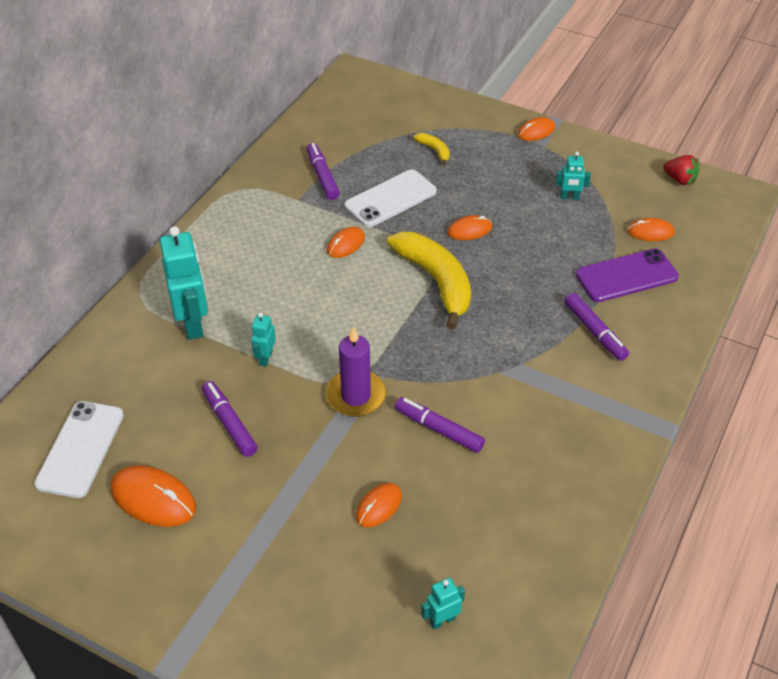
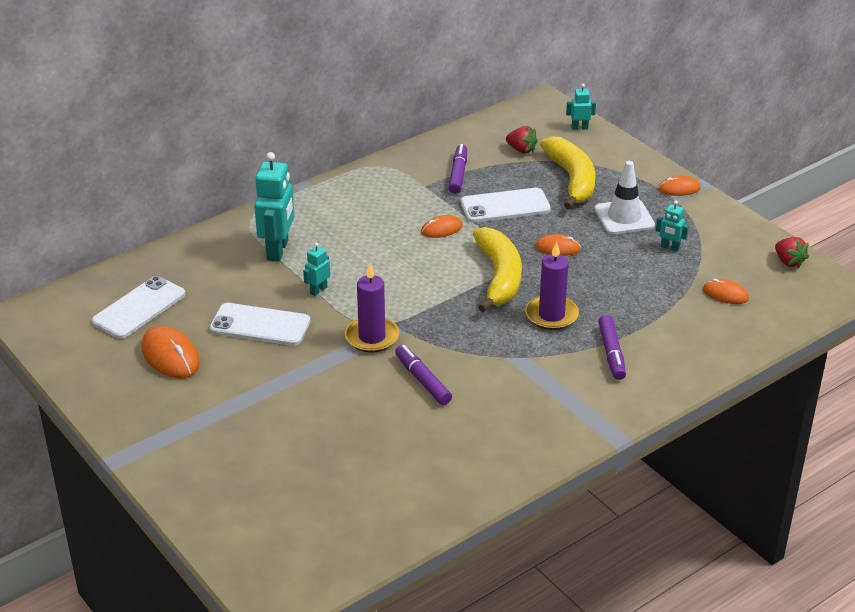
camera: 25 degrees right, 10 degrees down
(229, 423) = (260, 325): purple marker -> white phone
(366, 131) = (521, 150): none -> red strawberry
(379, 506) = (336, 415): orange mouse -> none
(434, 151) = (572, 180): yellow banana -> yellow banana, size x2.28
(442, 620) = (331, 503): turquoise robot -> turquoise robot (579, 128)
(508, 177) = (624, 217): none -> white traffic cone
(513, 308) = (551, 315): none -> purple candle
(626, 276) = (674, 321): purple phone -> none

